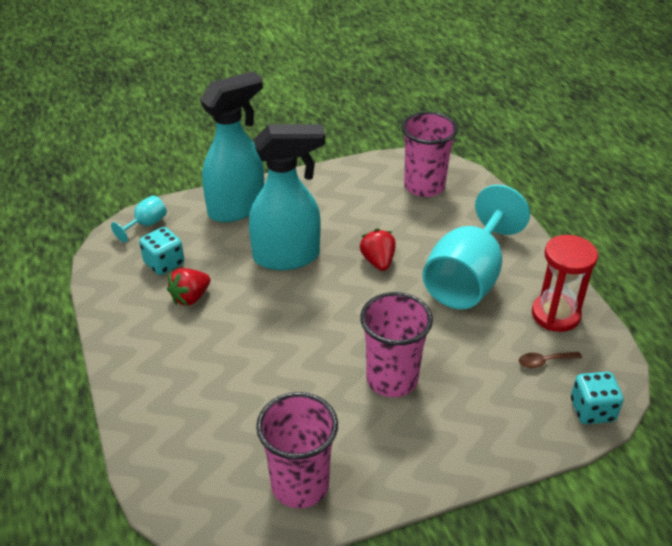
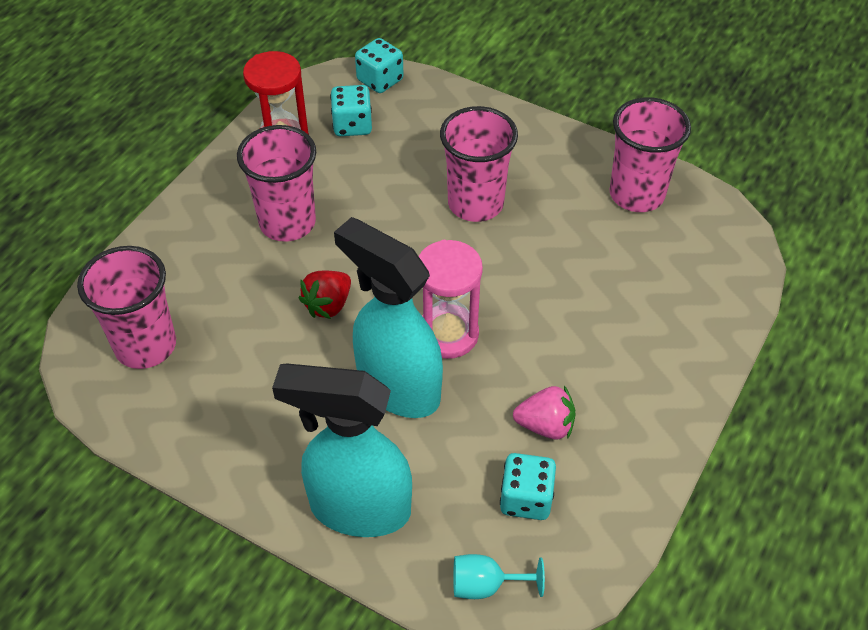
camera: 130 degrees left, 10 degrees up
(190, 297) = (545, 426): red strawberry -> pink strawberry
(298, 297) = (447, 334): none -> pink hourglass
(468, 278) = (287, 223): turquoise goblet -> pink cup
(544, 362) = (352, 125): brown spoon -> turquoise dice

